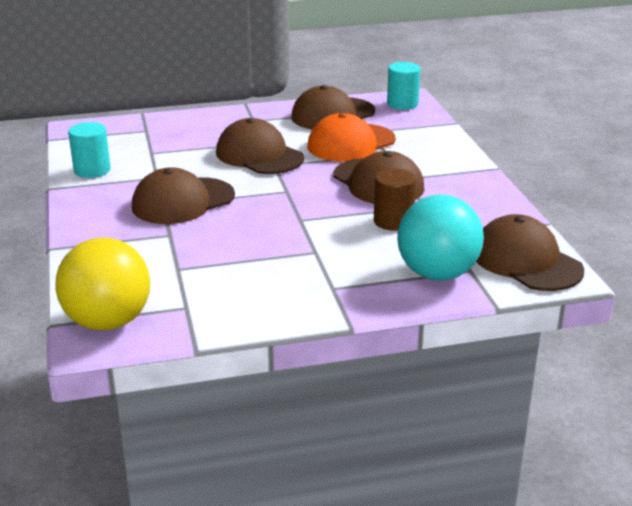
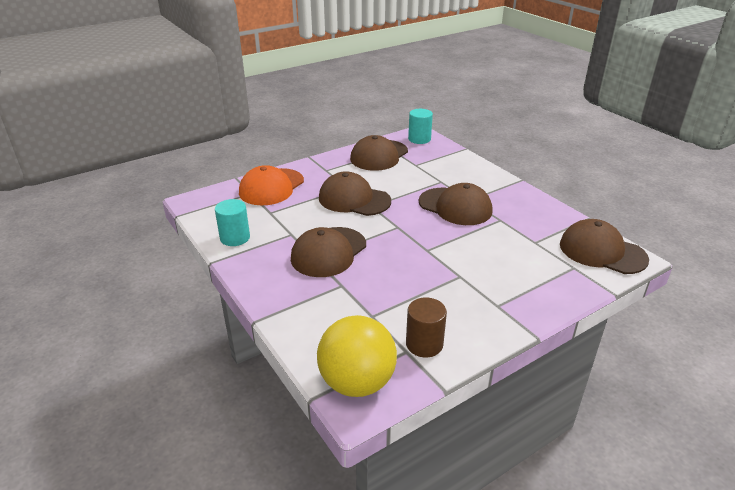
camera: 20 degrees left, 5 degrees up
(351, 143) = (410, 177): orange cap -> orange cap (271, 187)
(393, 221) = (491, 237): brown cylinder -> brown cylinder (424, 344)
(437, 274) = (556, 275): turquoise ball -> none

